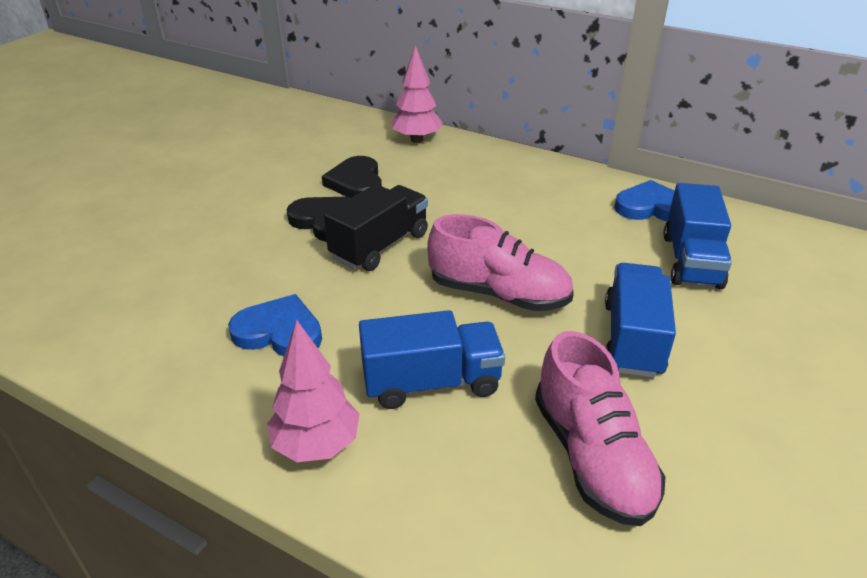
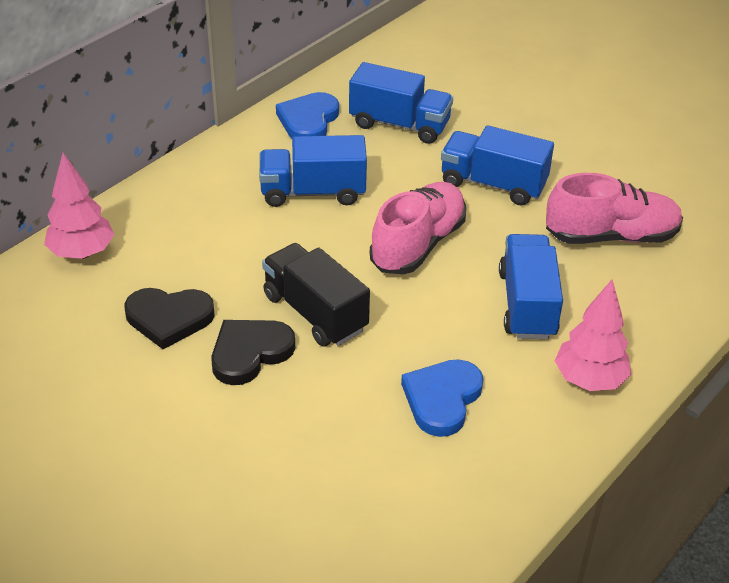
camera: 80 degrees left, 5 degrees up
(544, 224) = (313, 192): none -> blue truck

